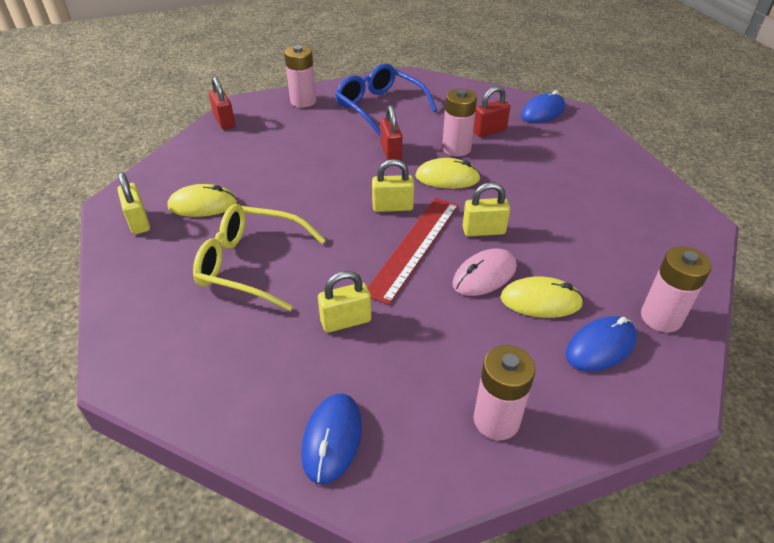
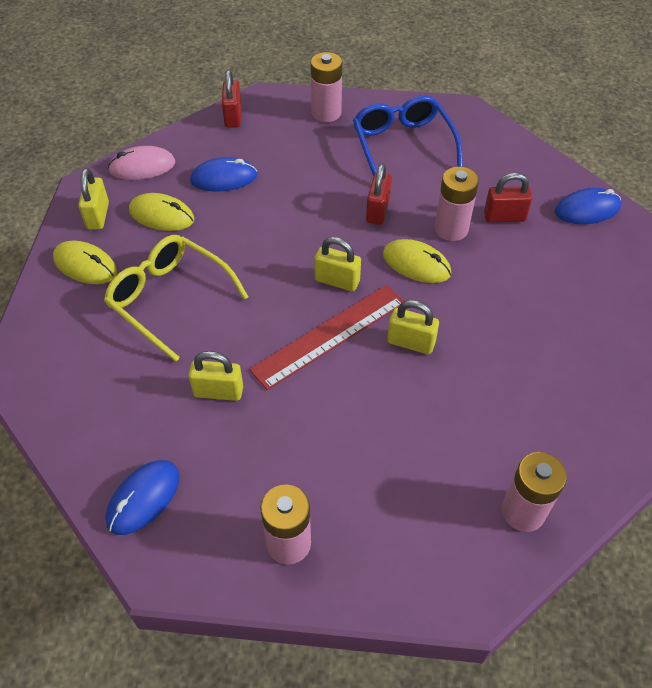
camera: 25 degrees right, 10 degrees up
(484, 275) = (377, 394): pink mouse -> pink mouse (142, 166)
(540, 301) = (413, 444): yellow mouse -> yellow mouse (85, 265)
(600, 346) = (437, 515): blue mouse -> blue mouse (224, 178)

